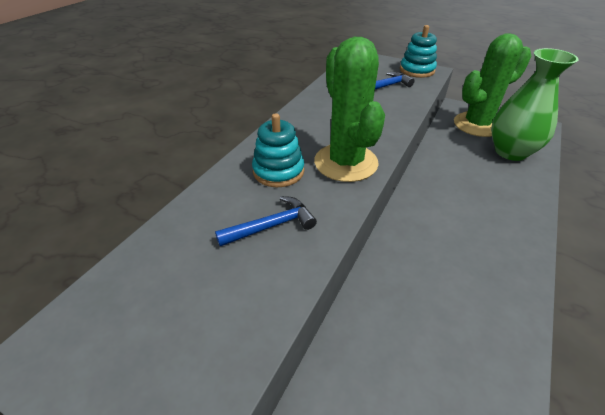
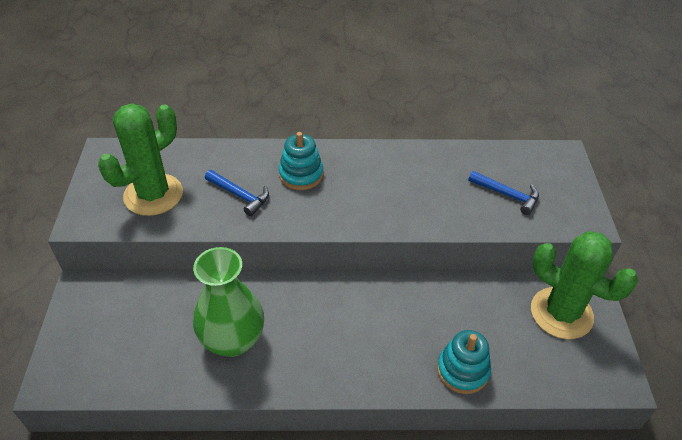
camera: 60 degrees right, 5 degrees up
(345, 162) = (340, 208): green cactus -> green cactus (153, 195)
(417, 70) = (576, 210): turquoise stacking toy -> turquoise stacking toy (462, 370)
(510, 152) = (524, 354): green vase -> green vase (233, 340)

